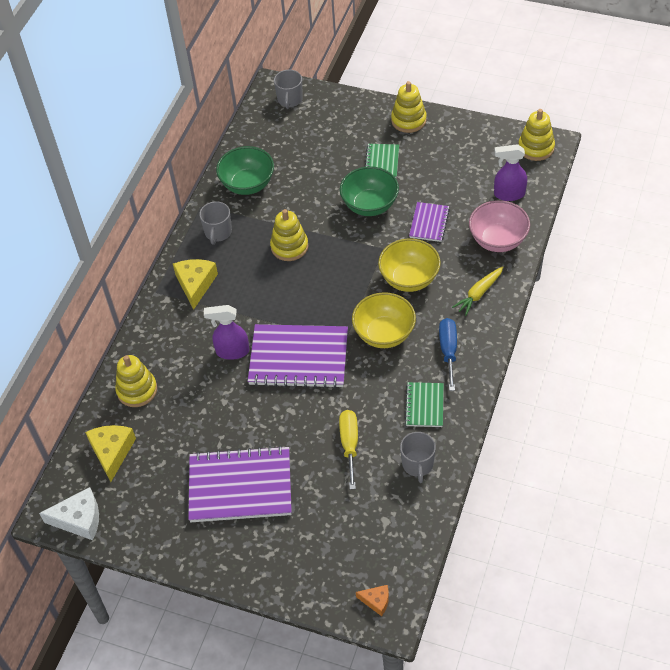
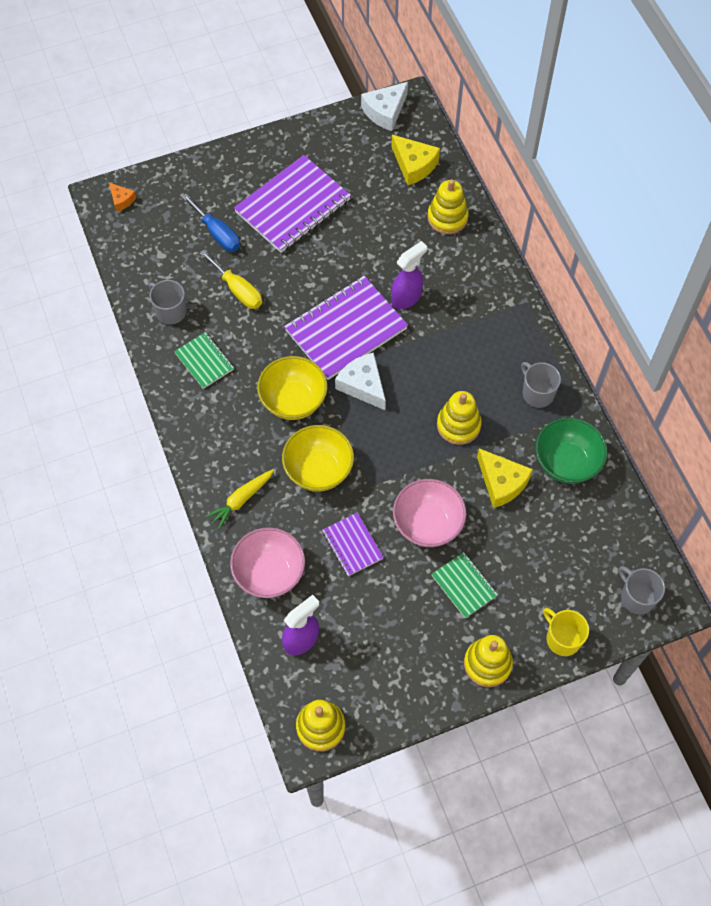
camera: 135 degrees right, 10 degrees up
(195, 284) = (501, 332): yellow cheese -> yellow cheese (501, 483)
(326, 312) = (363, 385): none -> white cheese
(353, 106) = (562, 638): none -> yellow mug
(370, 205) = (427, 524): green bowl -> pink bowl
(376, 601) = (121, 200): orange cheese -> orange cheese turned 105 degrees counterclockwise
(448, 351) = (223, 423): blue screwdriver -> blue screwdriver (217, 233)
(479, 294) = (241, 500): yellow carrot -> yellow carrot turned 135 degrees counterclockwise

